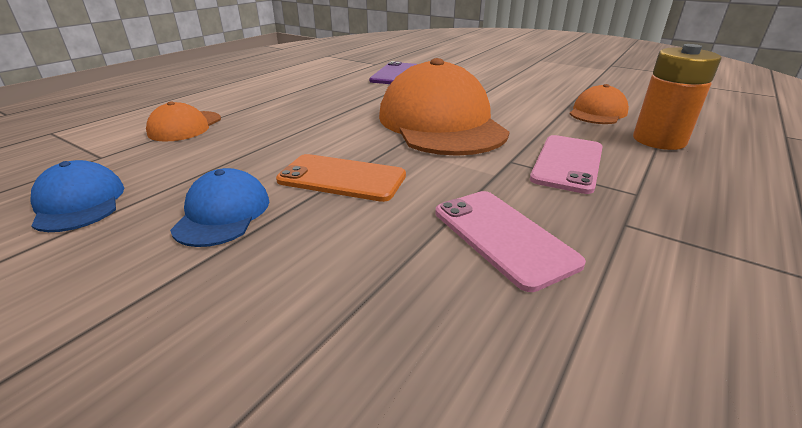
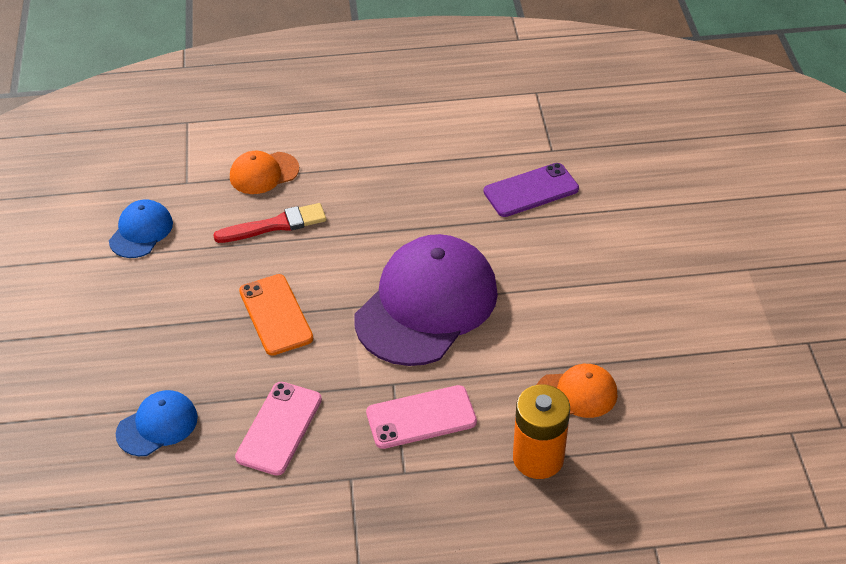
camera: 50 degrees right, 15 degrees up
(223, 213) = (188, 297): blue cap -> blue cap (157, 425)
(245, 141) = (275, 225): none -> red brush
(441, 123) = (427, 305): orange cap -> purple cap

